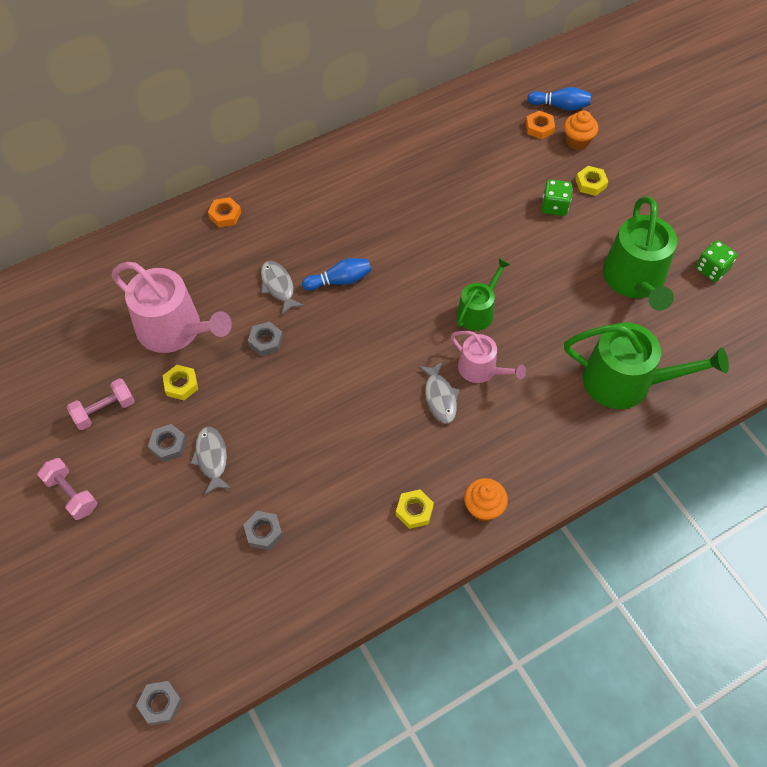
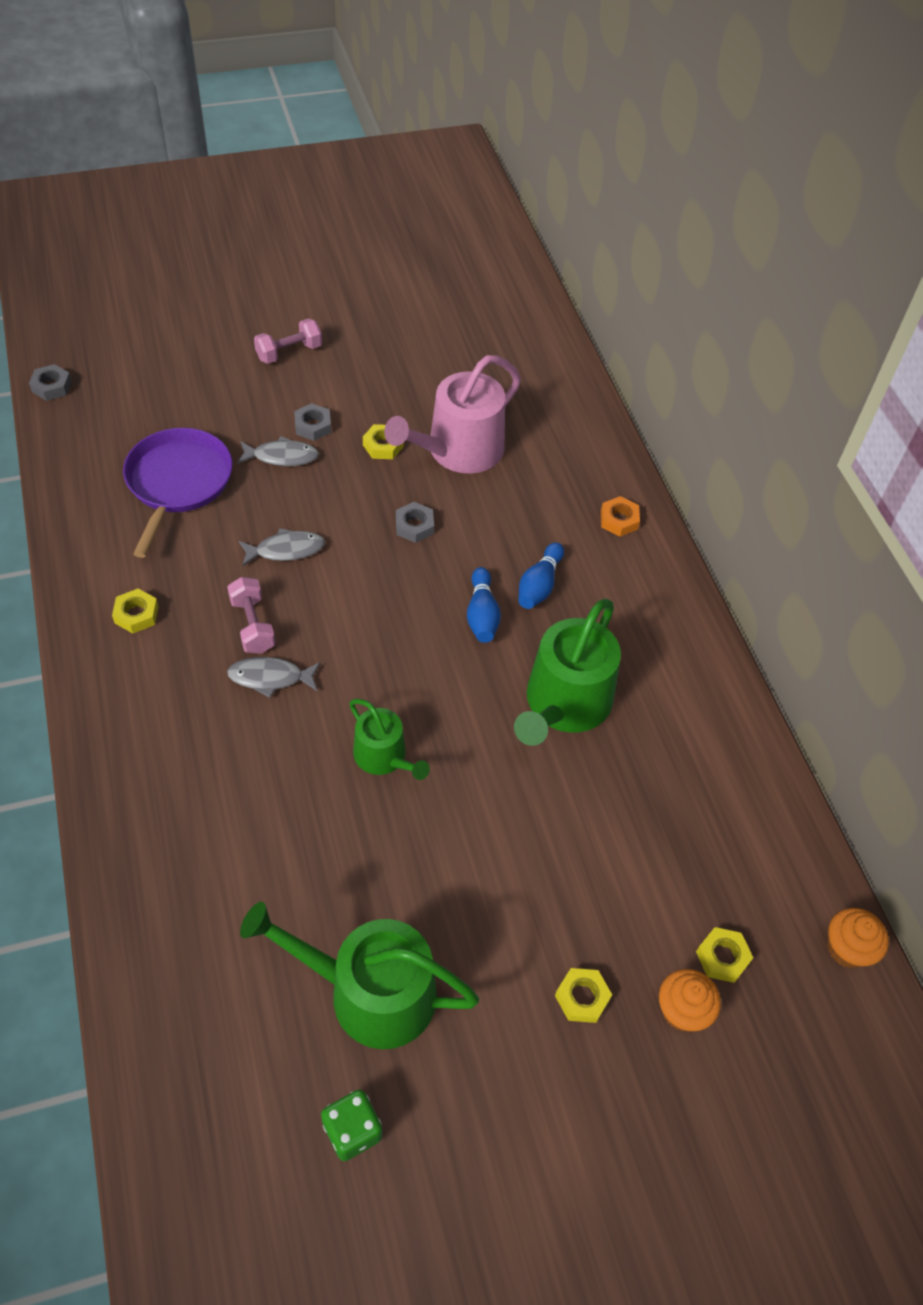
camera: 100 degrees right, 5 degrees down
(104, 410) = (374, 384): pink dumbbell -> pink dumbbell (253, 625)
(263, 532) = (178, 483): grey nut -> purple pan
(278, 286) = (491, 552): grey fish -> grey fish (286, 550)
(481, 369) = (292, 734): pink watering can -> none
(483, 508) = (106, 681): orange cupcake -> orange cupcake (847, 948)
(539, 128) = (722, 957): orange nut -> yellow nut
(554, 206) = (545, 922): green dice -> none
(560, 106) = (771, 1011): blue bowling pin -> blue bowling pin (539, 585)
(626, 382) = (202, 908): green watering can -> green watering can (564, 705)

